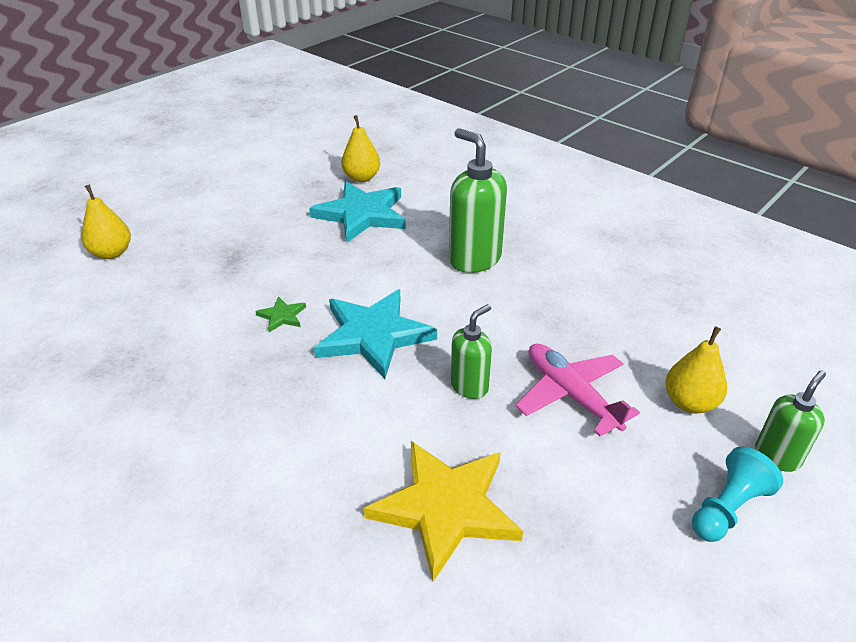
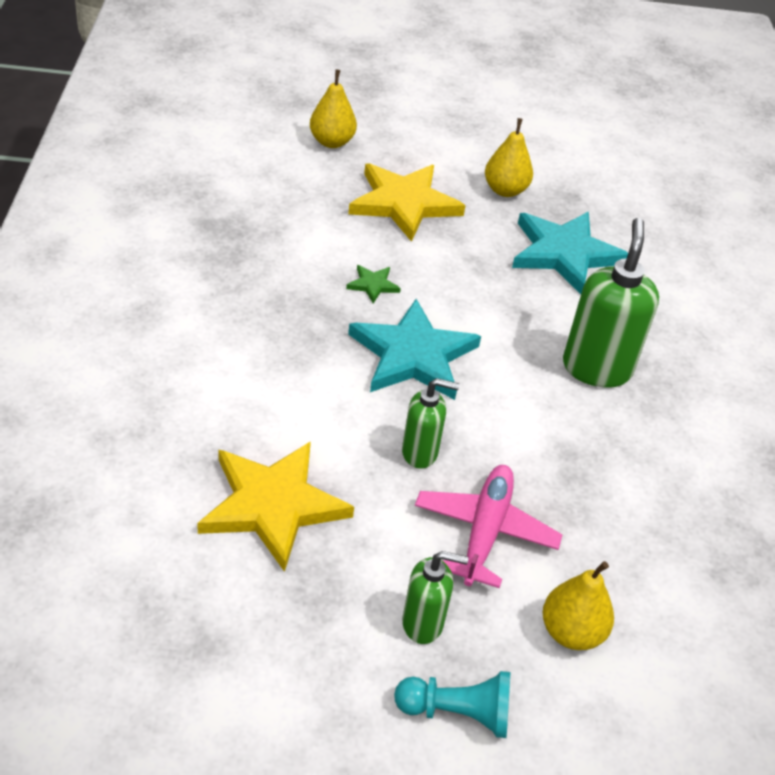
camera: 45 degrees right, 5 degrees up
(223, 255) = (404, 203): none -> yellow star
(361, 178) = (620, 221): yellow pear -> yellow pear (505, 190)
(777, 456) = (568, 735): green soap dispenser -> green soap dispenser (423, 623)

